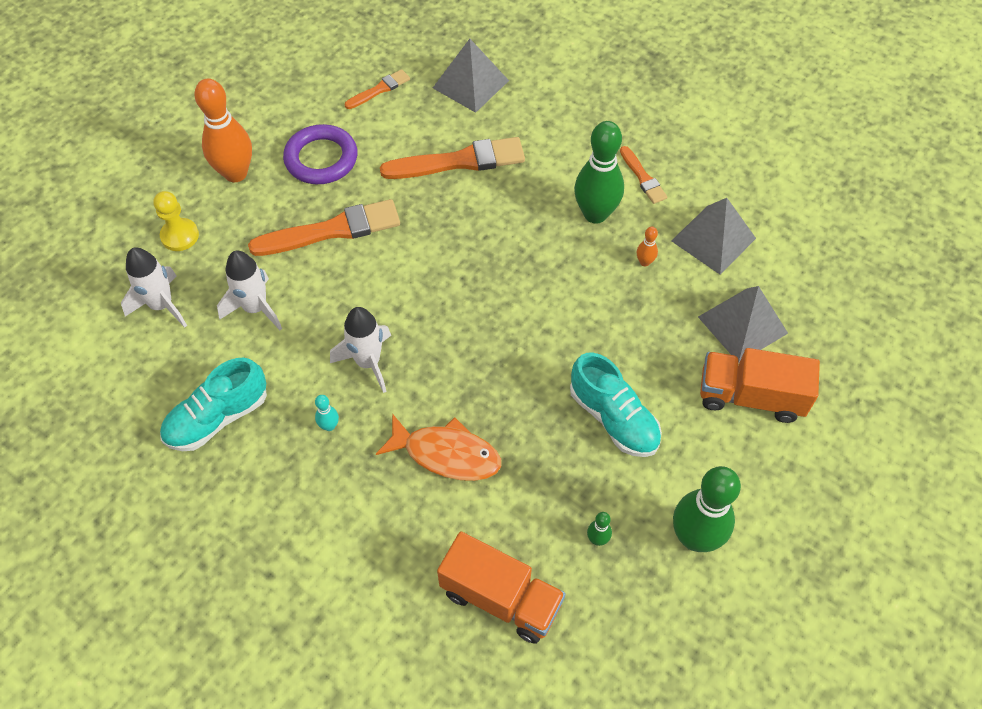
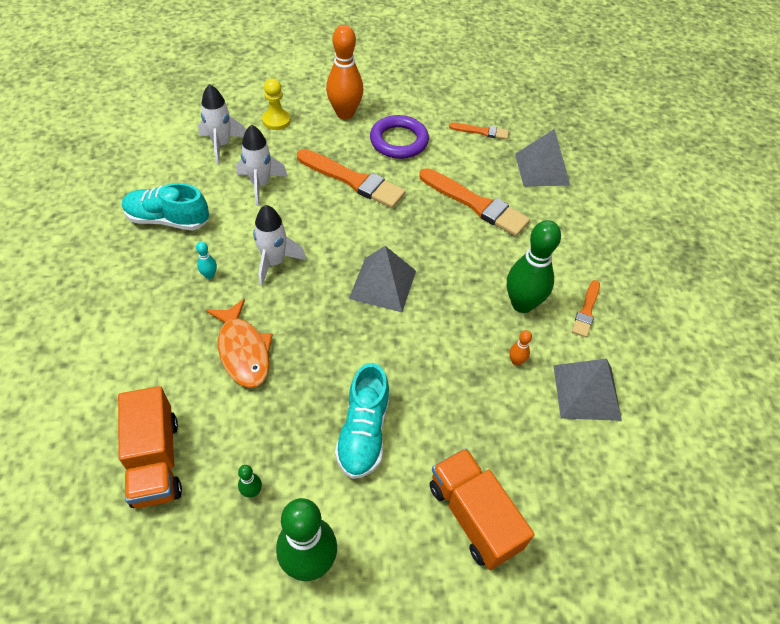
camera: 45 degrees right, 5 degrees down
(742, 325) = (533, 465): grey pyramid -> grey pyramid (383, 284)

